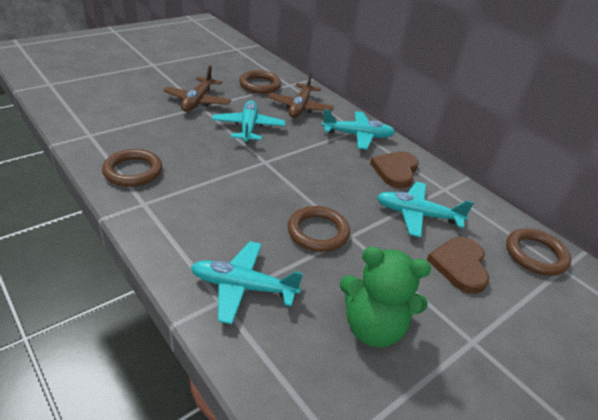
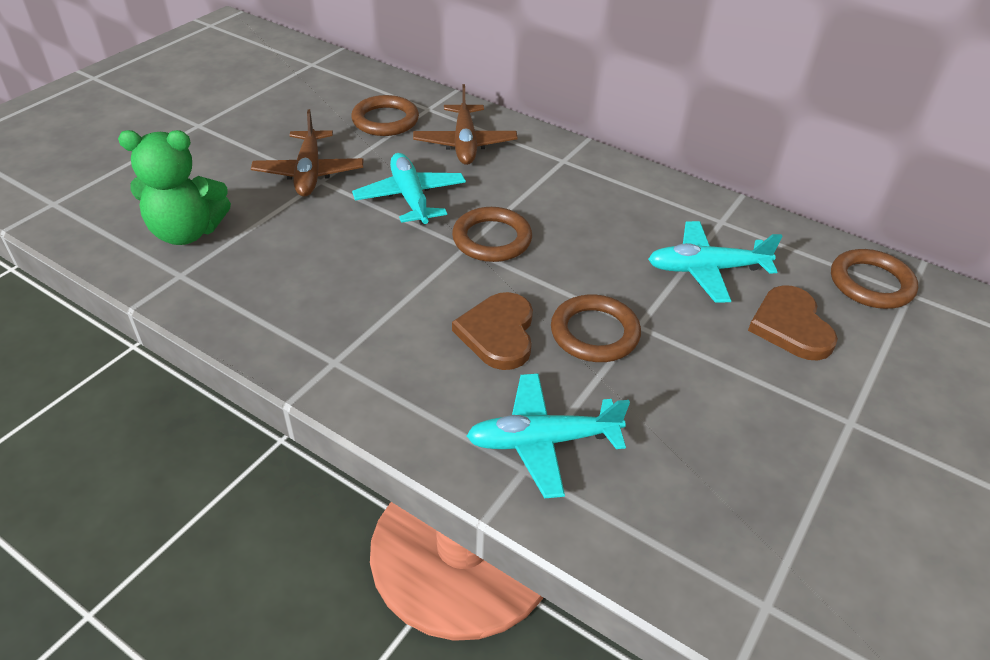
camera: 15 degrees left, 5 degrees up
(133, 171) = (286, 316): brown ring -> brown ring (492, 239)
(358, 135) = (569, 169): turquoise plane -> none
(373, 327) = (730, 443): green teddy bear -> green teddy bear (187, 232)
(395, 170) = (647, 211): brown heart -> brown heart (498, 333)

